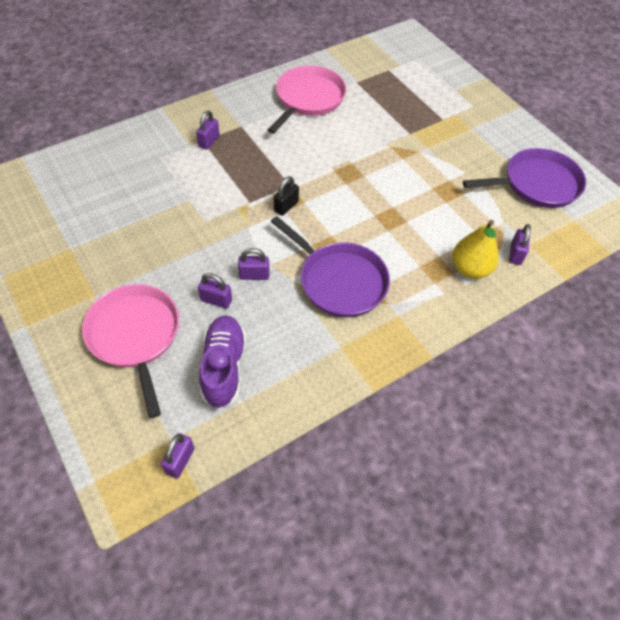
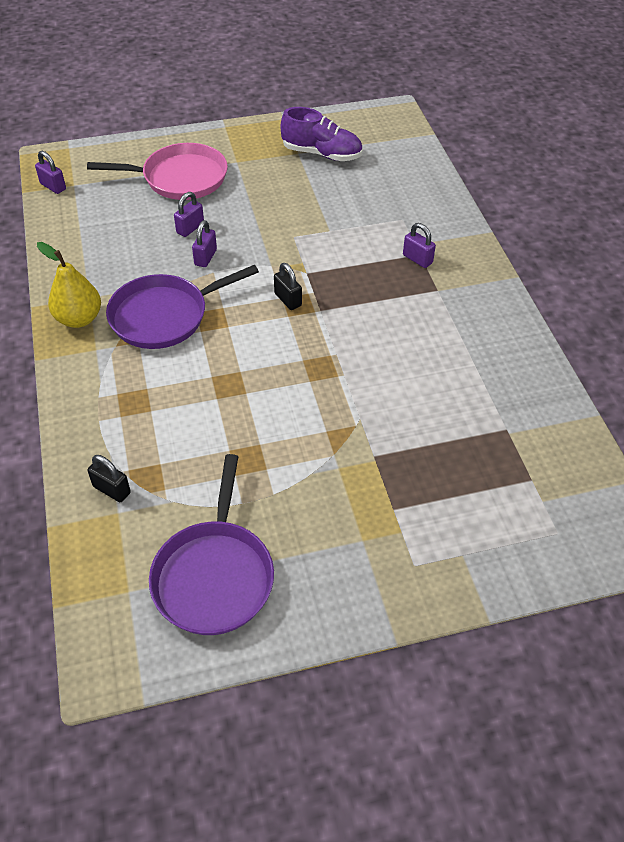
camera: 110 degrees right, 5 degrees down
(224, 367) = (117, 221): purple shoe -> purple shoe (322, 154)
(308, 99) = (477, 365): pink pan -> none
(470, 269) = (116, 433): yellow pear -> yellow pear (79, 319)
(515, 254) = (112, 490): purple padlock -> black padlock

